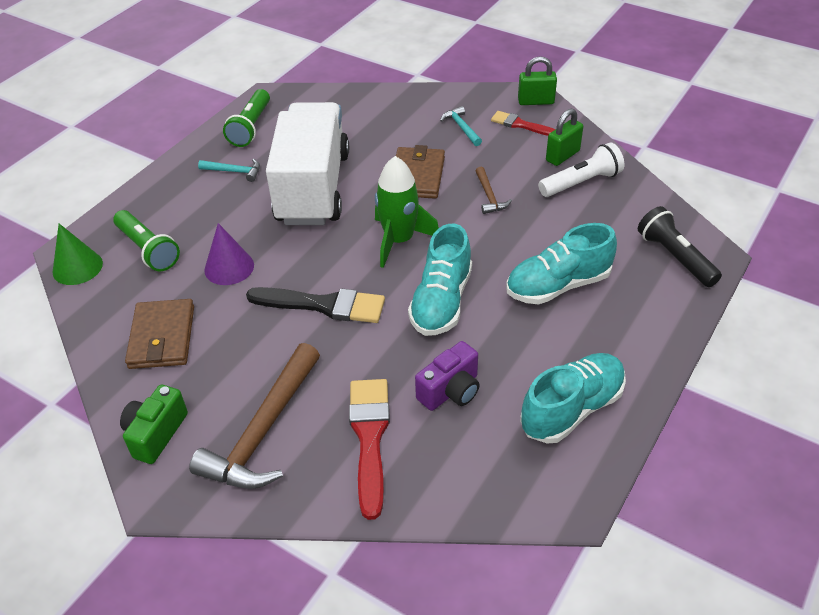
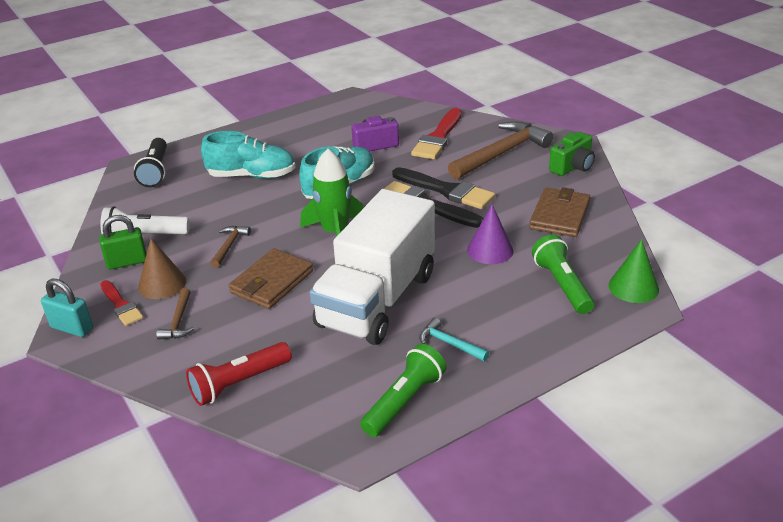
camera: 155 degrees left, 10 degrees down
(310, 335) = (446, 190): none -> black brush
(375, 106) = (239, 383): none -> red flashlight
(461, 127) = (178, 321): turquoise hammer -> brown hammer
(509, 148) = (162, 284): none -> brown cone
(536, 101) = (72, 328): green padlock -> turquoise padlock
(572, 409) = (314, 124): turquoise shoe -> none

